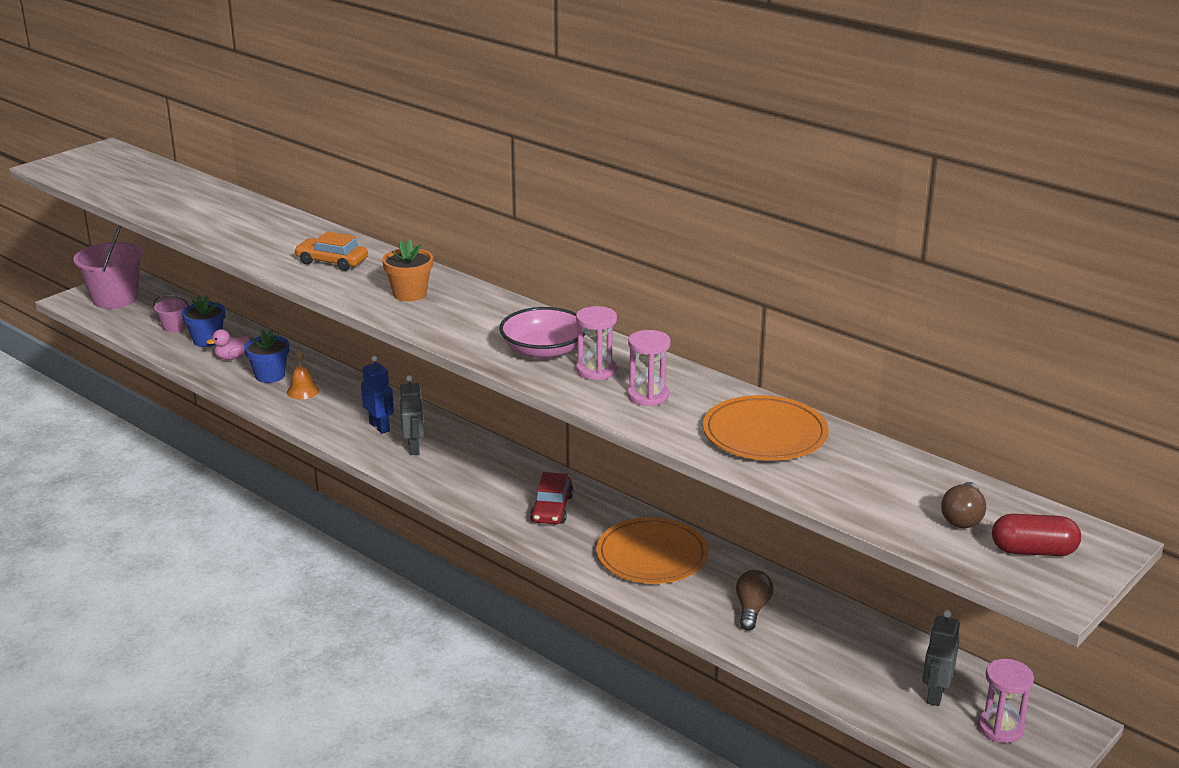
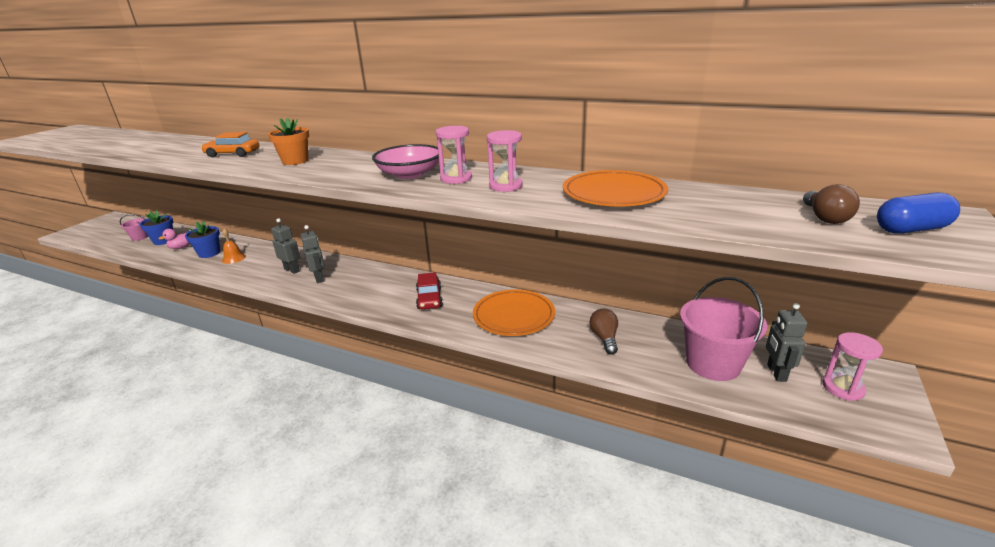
camera: 15 degrees left, 0 degrees up
(115, 299) = (98, 228): pink bucket -> pink bucket (713, 364)
(380, 427) = (292, 270): blue robot -> grey robot
(1033, 551) = (911, 229): red capsule -> blue capsule

